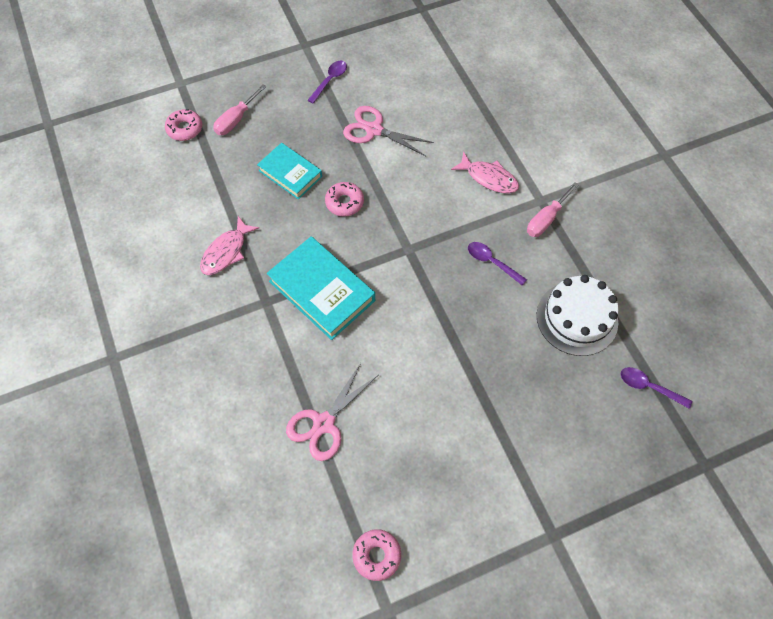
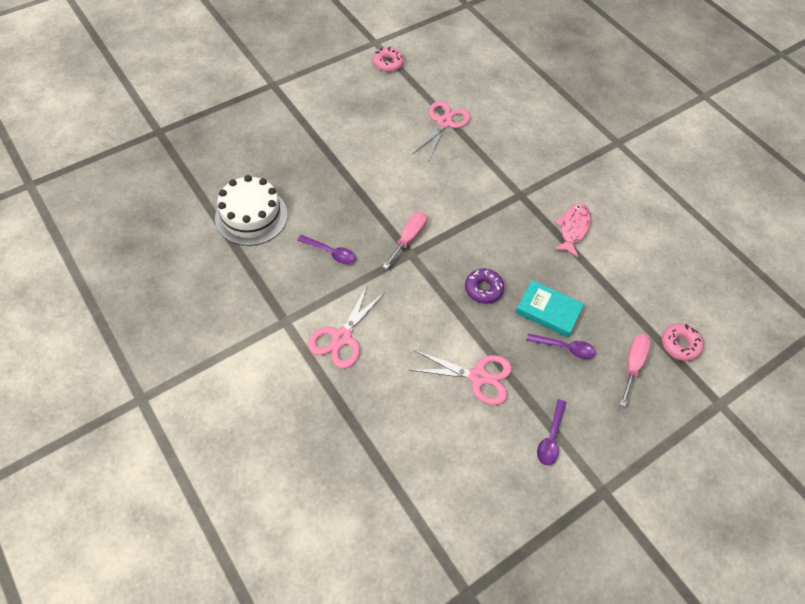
camera: 165 degrees right, 5 degrees down
(322, 291) = (477, 208): turquoise book -> none
(344, 202) = (483, 289): pink donut -> purple donut
(489, 178) = (342, 337): pink fish -> pink scissors
(546, 219) = (279, 301): pink screwdriver -> pink screwdriver (408, 239)
(649, 387) = (194, 174): purple spoon -> purple spoon (564, 348)

